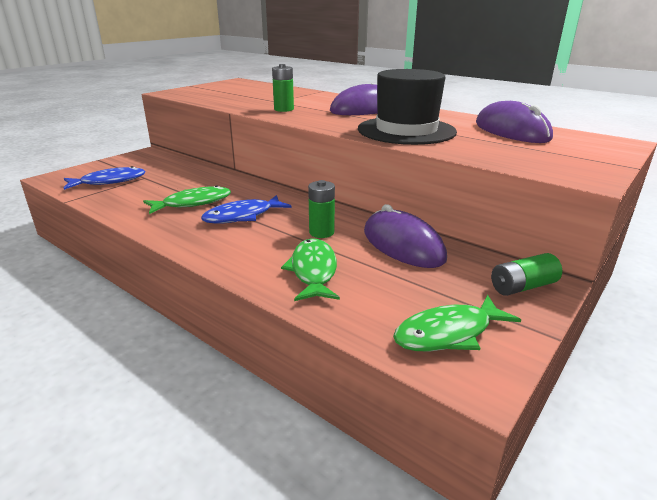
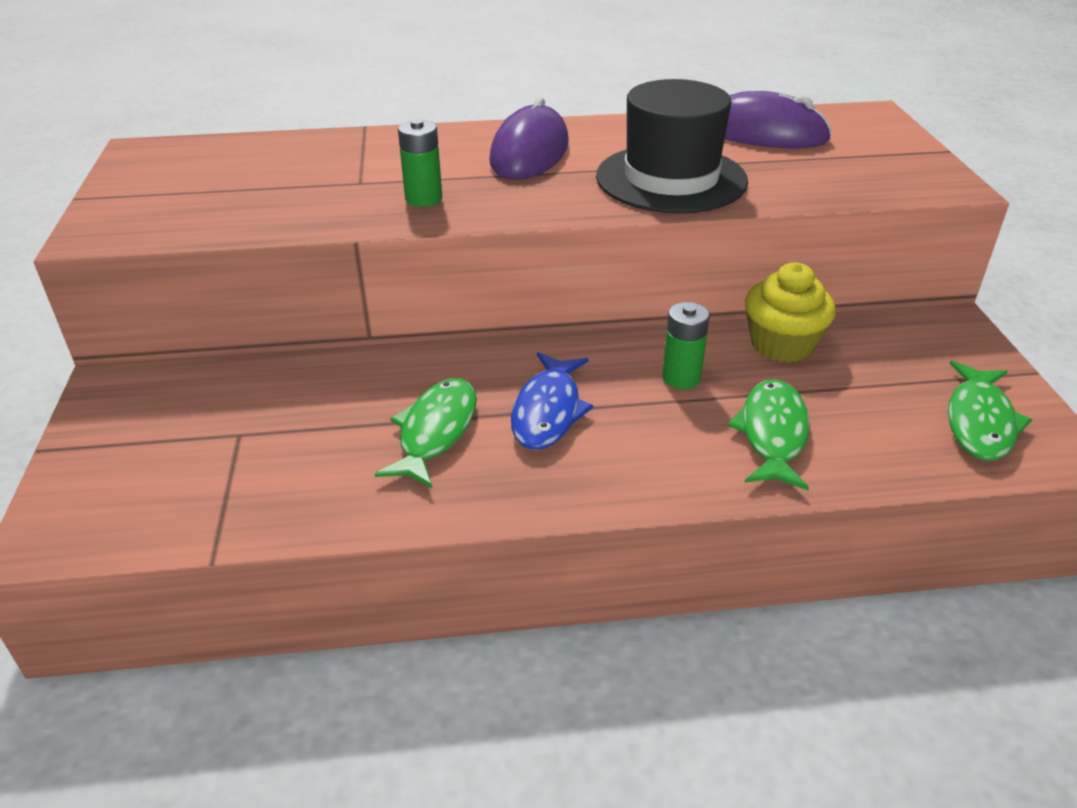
camera: 45 degrees left, 10 degrees up
(109, 181) = (195, 478): blue fish -> none
(313, 271) = (772, 434): green fish -> green fish turned 60 degrees clockwise
(403, 245) = (782, 344): purple mouse -> yellow cupcake
(522, 287) = (941, 333): green battery -> none

